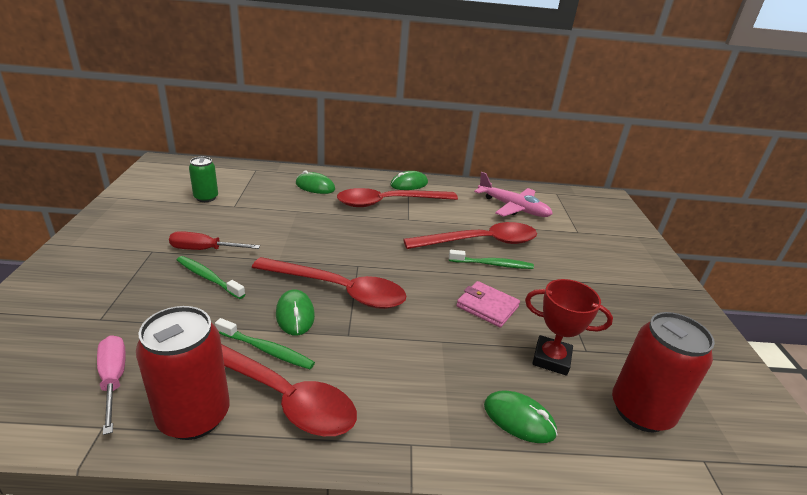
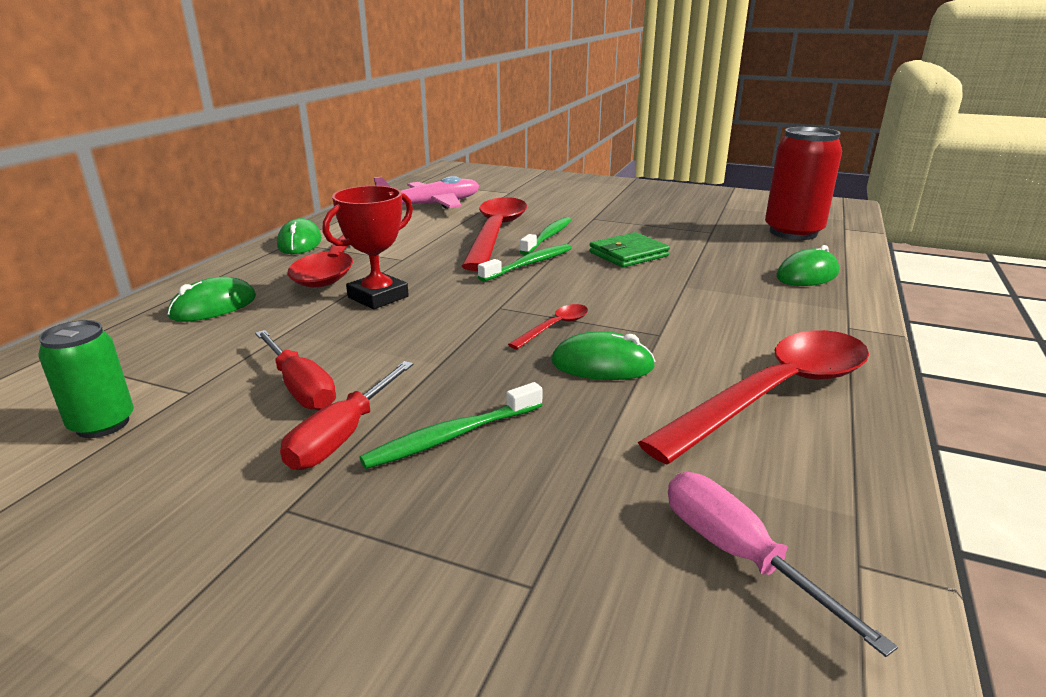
camera: 65 degrees left, 5 degrees down
(113, 380) = (738, 555): pink screwdriver -> pink screwdriver turned 60 degrees clockwise
(194, 416) = (823, 464): red can -> none
(243, 229) = (300, 388): none -> red screwdriver
(266, 349) = (679, 394): green toothbrush -> green toothbrush (529, 264)
(338, 290) = (555, 327): red spoon -> red spoon, size x0.42
(487, 306) = (628, 254): pink wallet -> green wallet
(551, 359) = (722, 246): red trophy -> red trophy (378, 297)

